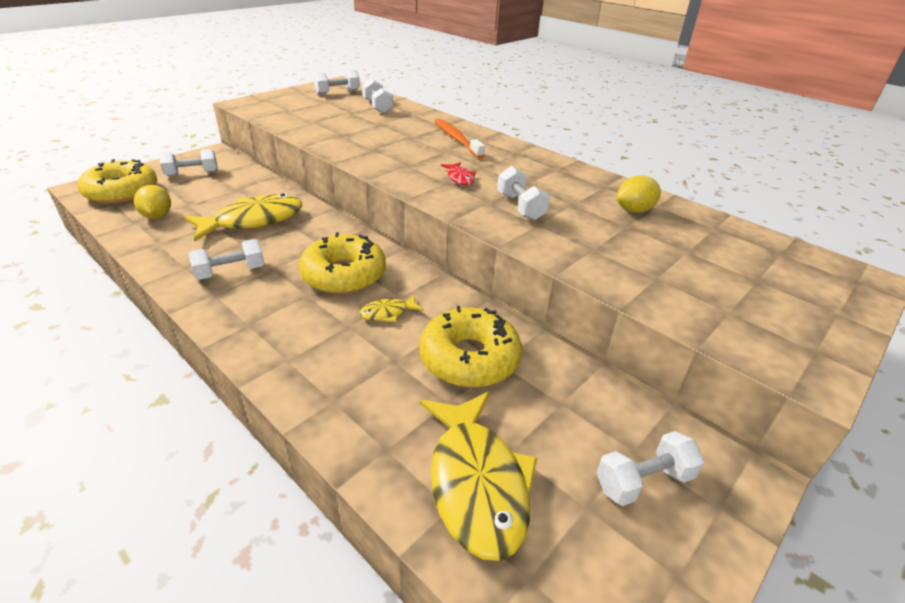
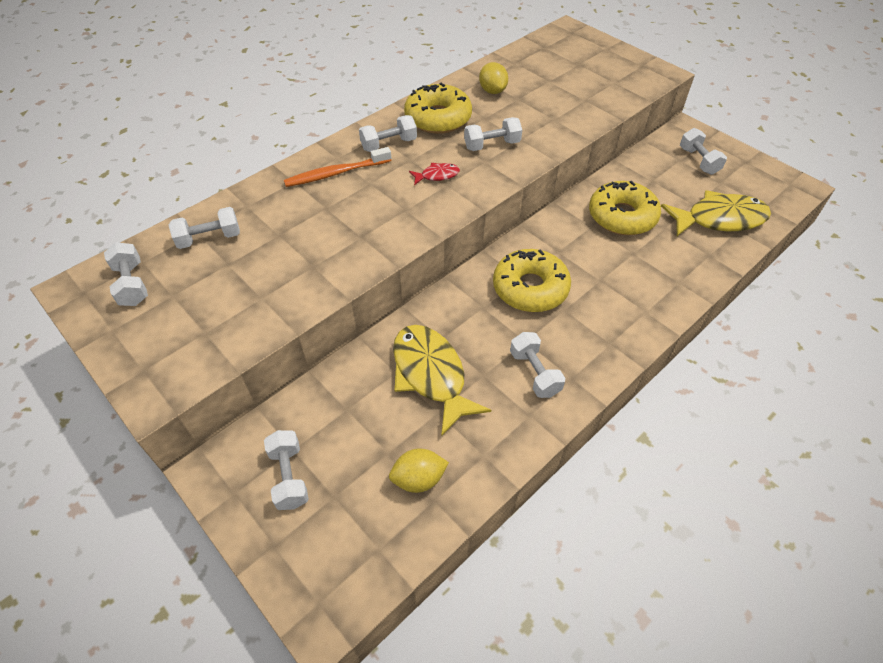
camera: 85 degrees left, 15 degrees up
(122, 192) = (343, 552): yellow donut -> yellow donut (438, 118)
(388, 313) = (580, 258): yellow fish -> none
(505, 158) = (389, 144): none -> white dumbbell

